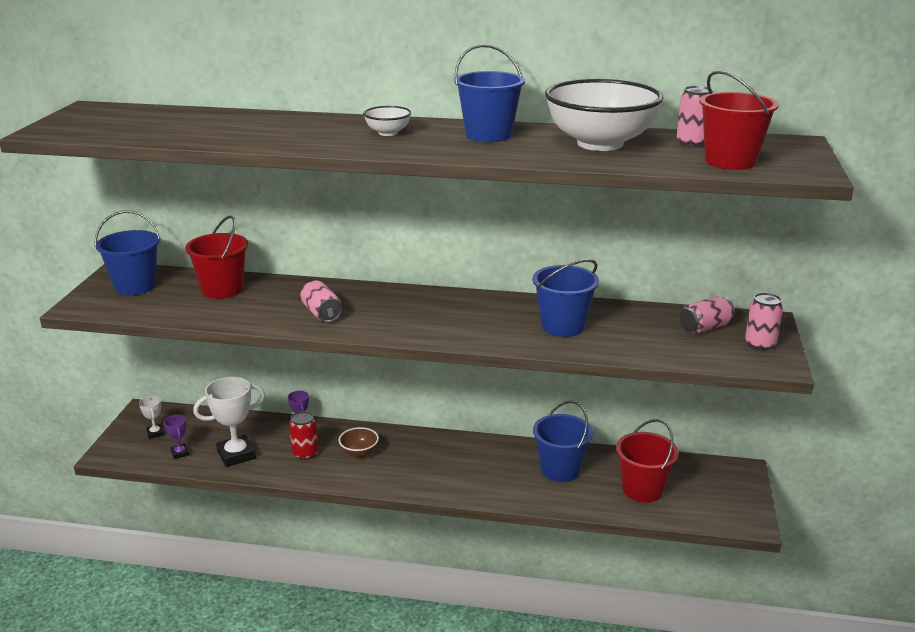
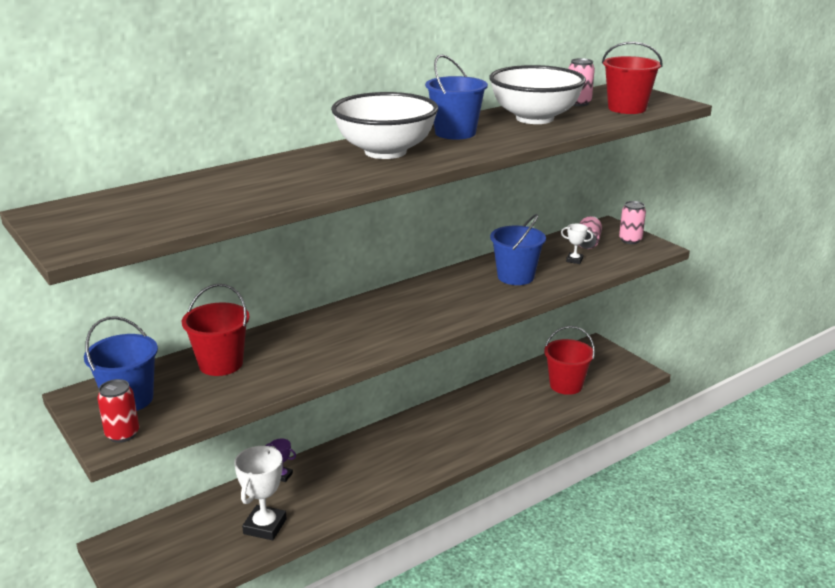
camera: 45 degrees left, 0 degrees up
(155, 433) = (158, 555): white trophy -> white trophy (574, 260)
(180, 453) = (212, 555): purple trophy -> none
(305, 454) = (320, 492): red can -> red can (122, 434)
(321, 313) = (345, 343): pink can -> none
(359, 453) = (359, 467): brown bowl -> none
(388, 133) = (385, 152): white bowl -> white bowl, size x2.32
(560, 470) = (505, 400): blue bucket -> none

